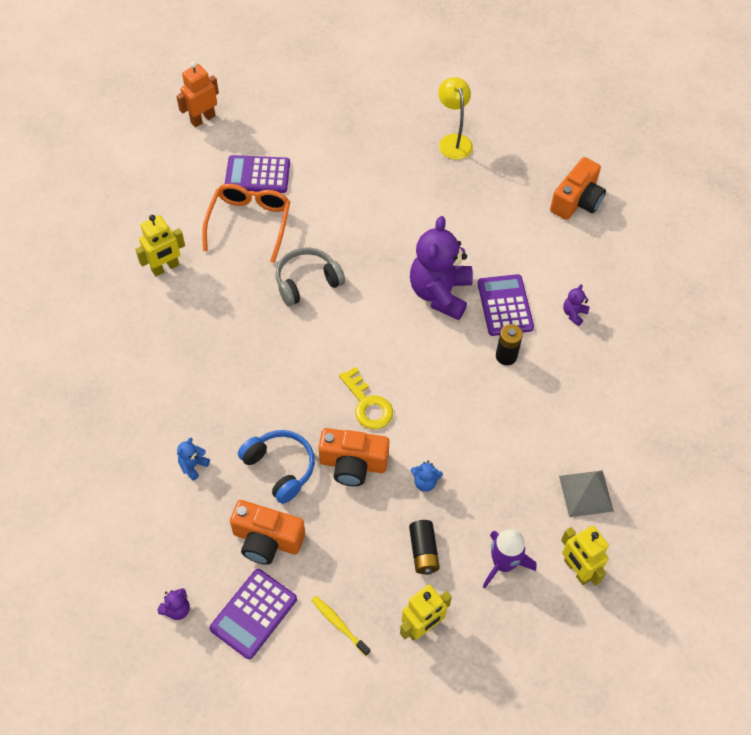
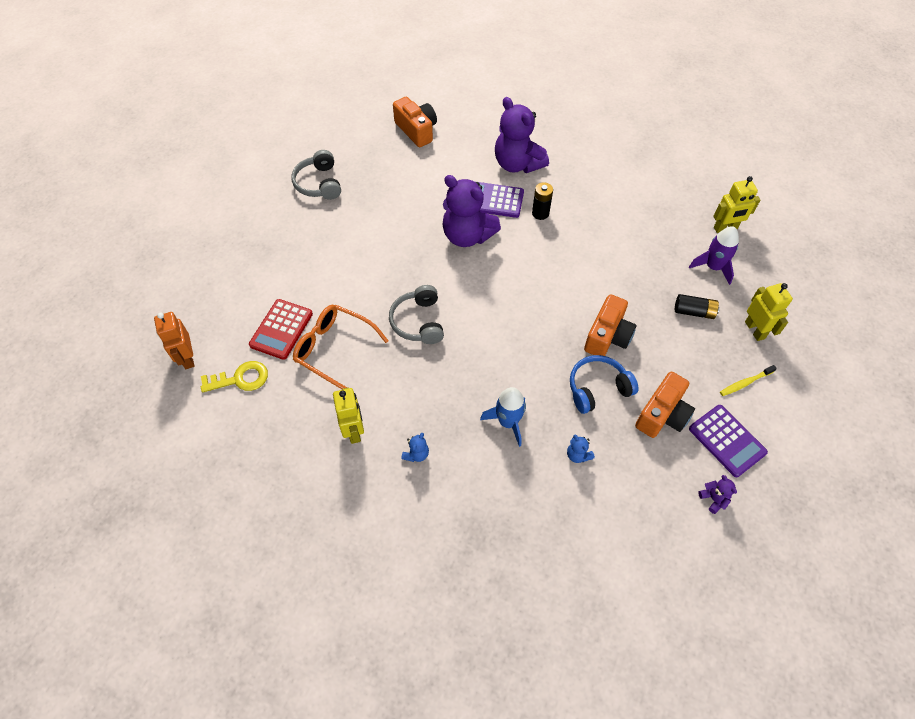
camera: 70 degrees left, 0 degrees up
(213, 393) = (508, 422): none -> blue rocket
(257, 175) = (281, 329): purple calculator -> red calculator
(368, 404) = (555, 311): yellow key -> yellow key (240, 379)
(425, 482) = (635, 294): blue teddy bear -> blue teddy bear (416, 454)
(453, 141) = (319, 183): yellow lamp -> grey headphones
(574, 314) = (517, 164): purple teddy bear -> purple teddy bear, size x2.48
(586, 493) = (667, 204): grey pyramid -> none

